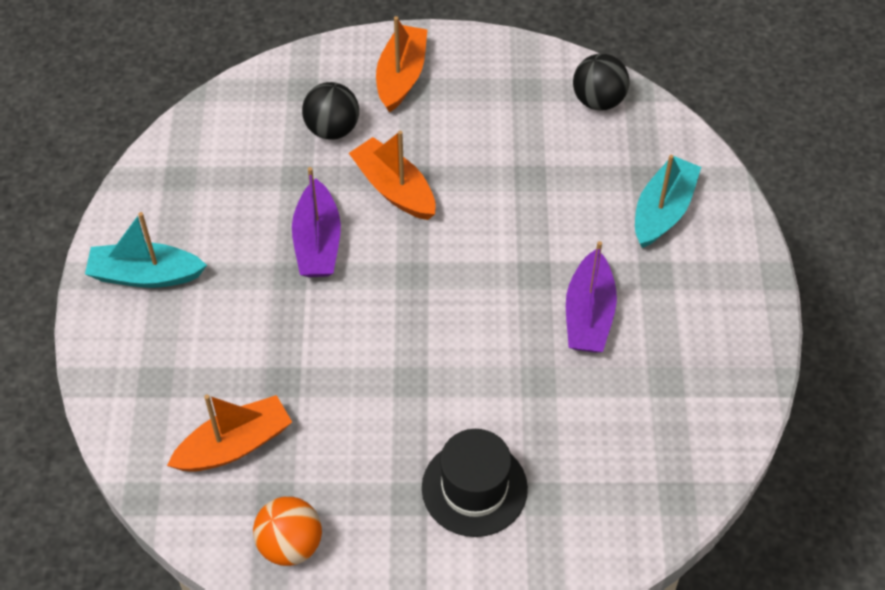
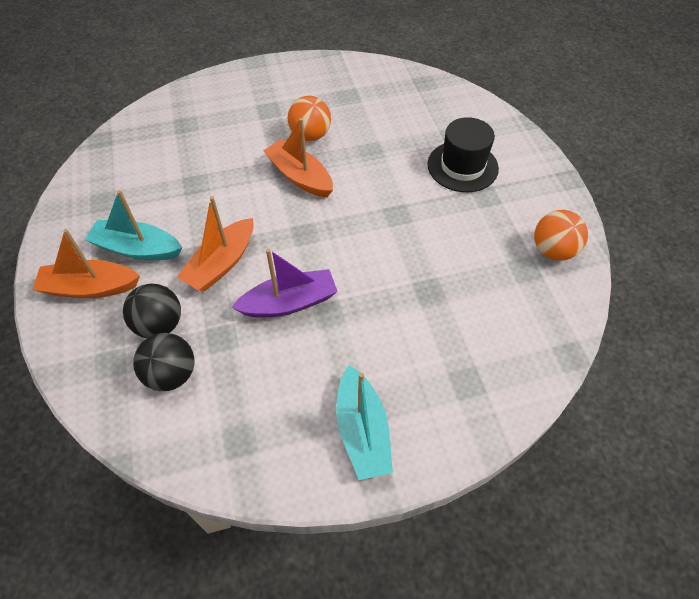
camera: 105 degrees left, 0 degrees up
(234, 445) = (496, 306): orange boat -> orange boat (300, 176)
(589, 314) = (310, 135): purple boat -> orange ball
(598, 100) = (112, 158): black ball -> black ball (171, 374)
(663, 210) = (214, 113): turquoise boat -> turquoise boat (137, 249)

